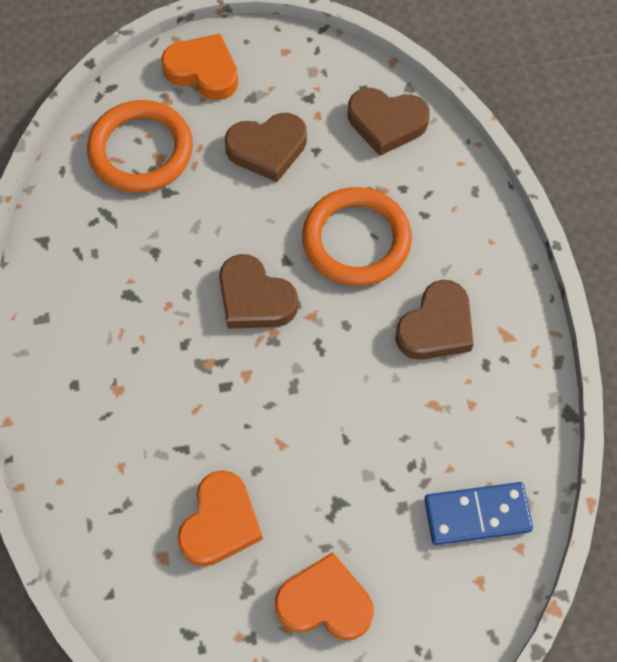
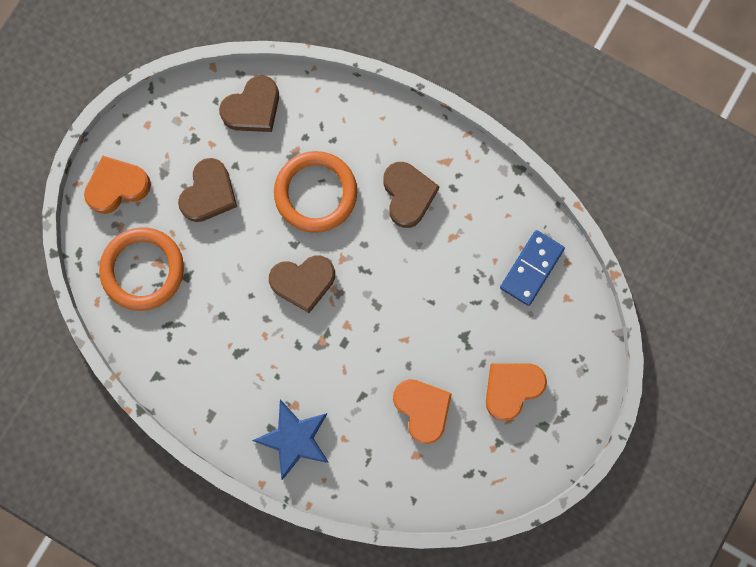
camera: 50 degrees left, 15 degrees up
(81, 417) = (294, 439): none -> blue star

